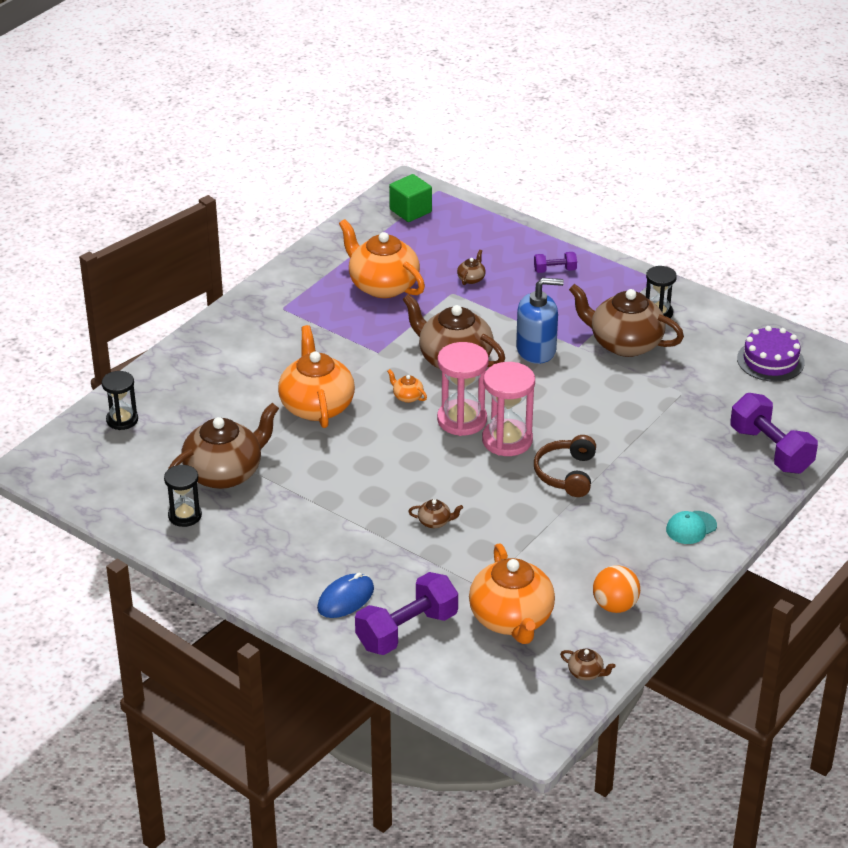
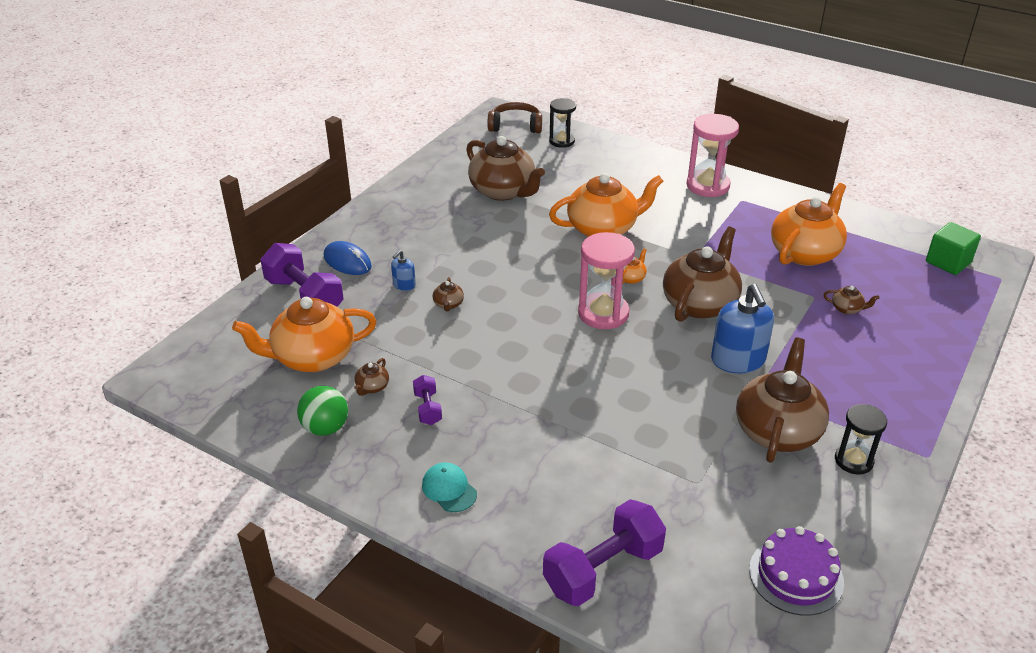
camera: 85 degrees right, 0 degrees up
(185, 515) = (449, 178): black hourglass -> none
(396, 554) = (404, 285): none -> blue soap dispenser
(507, 440) = (577, 344): pink hourglass -> pink hourglass (707, 186)
(555, 270) = (897, 370): purple dumbbell -> purple dumbbell (427, 408)
(566, 474) = (530, 388): brown headphones -> brown headphones (515, 126)
(586, 673) = (232, 408): brown teapot -> brown teapot (372, 387)
(615, 606) = (325, 428): orange ball -> green ball

